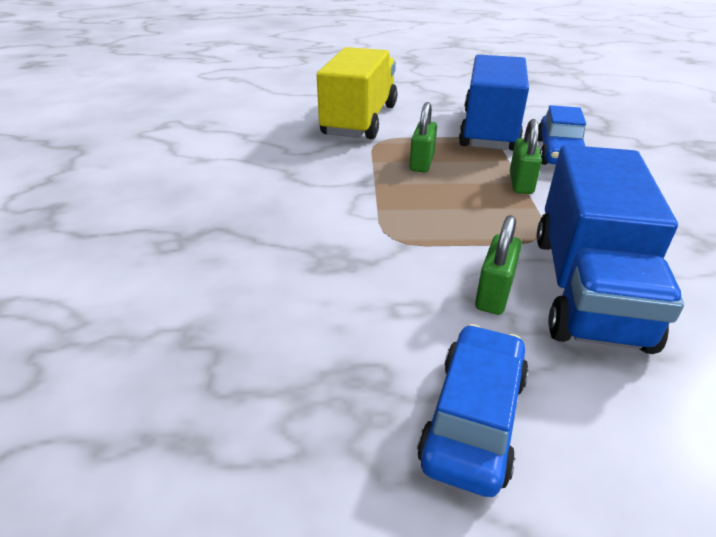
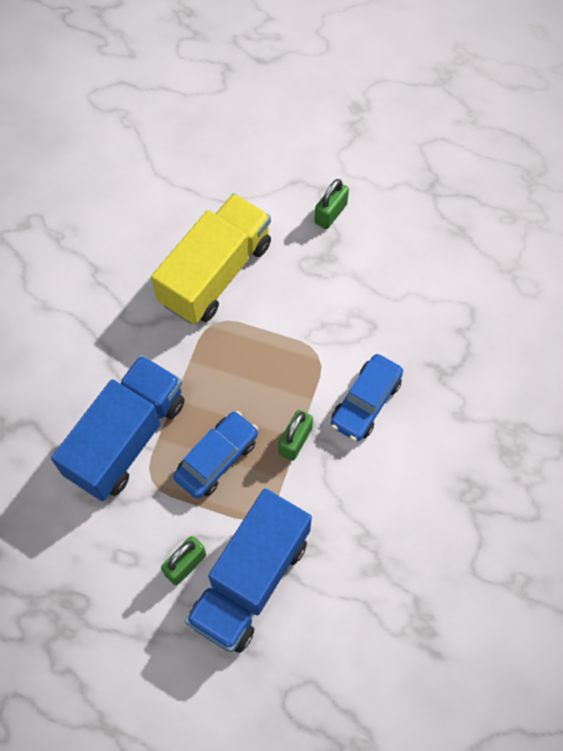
camera: 20 degrees right, 30 degrees up
(421, 163) = (230, 378): green padlock -> green padlock (330, 213)
(473, 418) = (115, 651): blue car -> blue car (217, 458)
(489, 130) = (330, 337): blue truck -> blue truck (126, 438)

